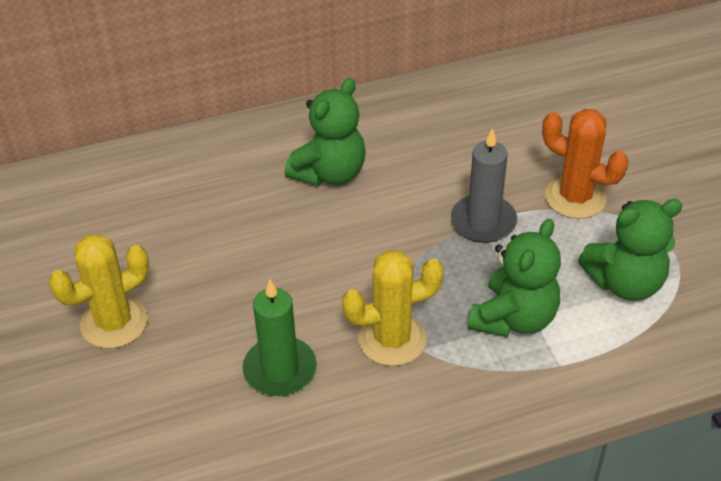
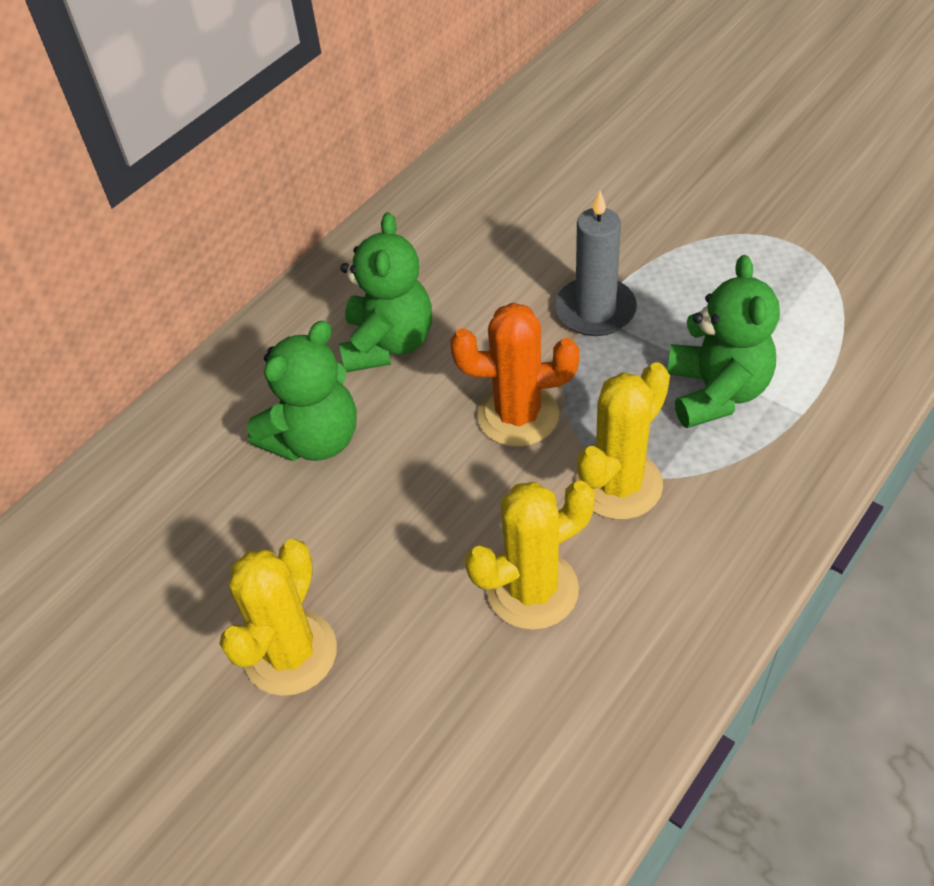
camera: 30 degrees left, 5 degrees up
(280, 370) = (532, 589): green candle -> yellow cactus
(575, 197) = (660, 239): orange cactus -> orange cactus (518, 415)
(625, 283) = (783, 298): green teddy bear -> green teddy bear (315, 439)

